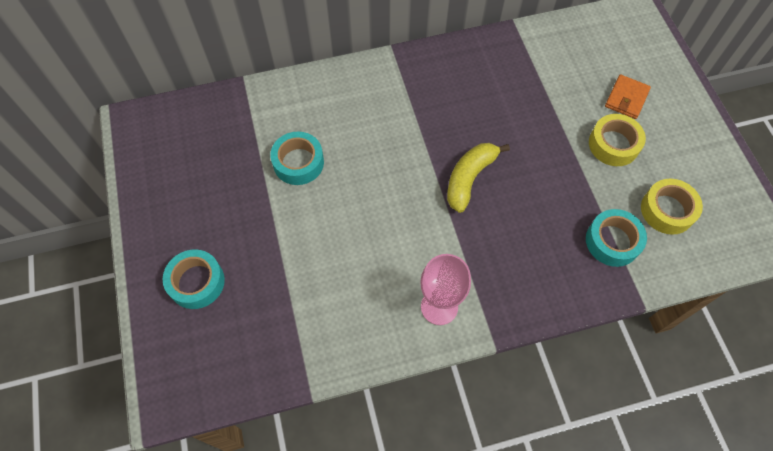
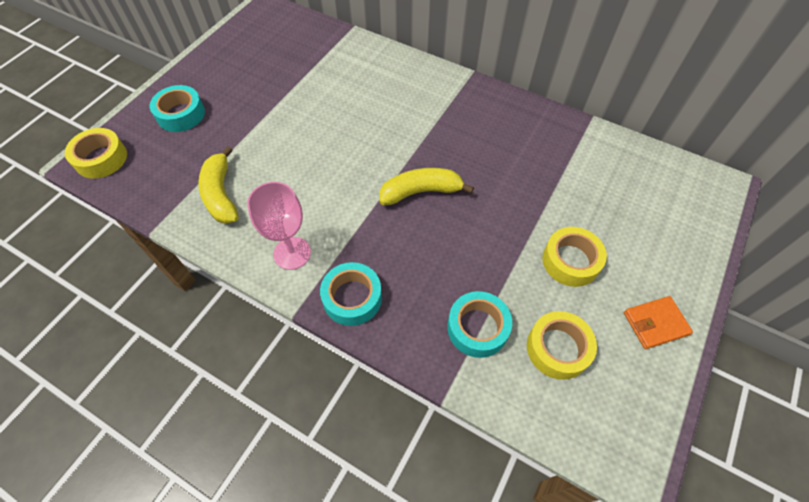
camera: 45 degrees right, 5 degrees down
(179, 383) = (101, 158): none -> yellow tape
(298, 162) = (322, 95): turquoise tape -> turquoise tape (352, 298)
(327, 315) = (221, 194): none -> yellow banana
(626, 98) = (627, 238): orange wallet -> orange wallet (655, 323)

